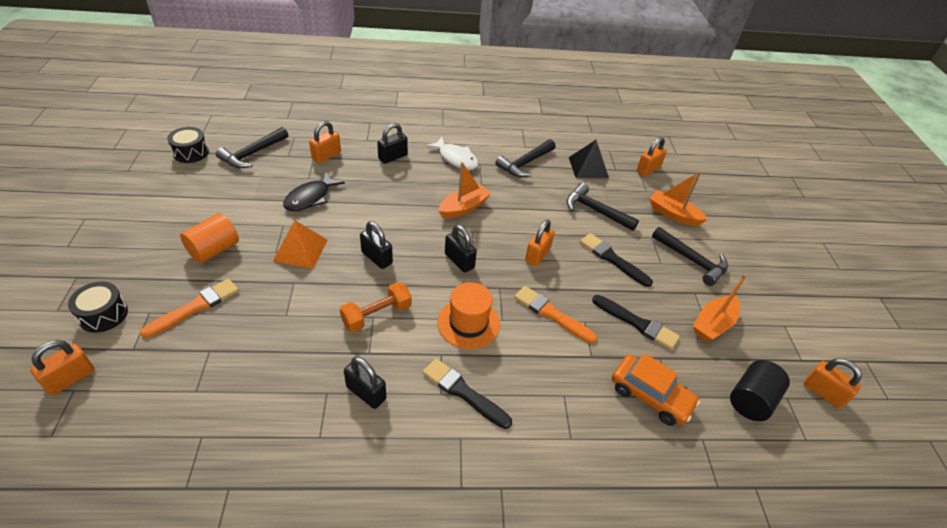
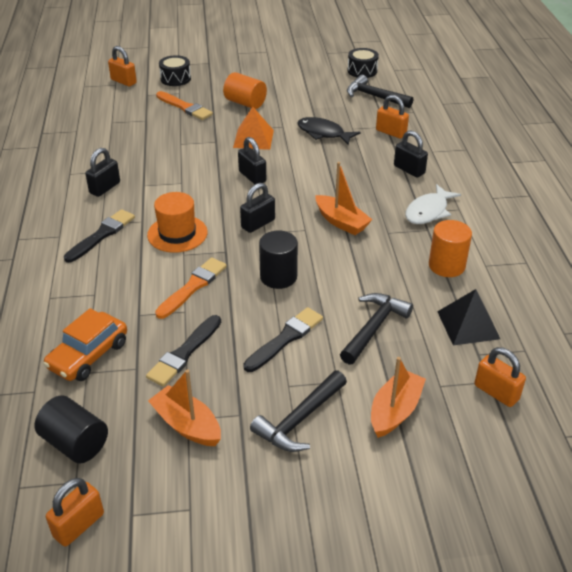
camera: 90 degrees right, 5 degrees down
(377, 258) = (252, 176): black padlock -> black padlock turned 75 degrees counterclockwise
(377, 315) = (183, 184): orange dumbbell -> none
(525, 163) = (446, 266): black hammer -> orange cylinder
(537, 255) = (278, 277): orange padlock -> black cylinder

